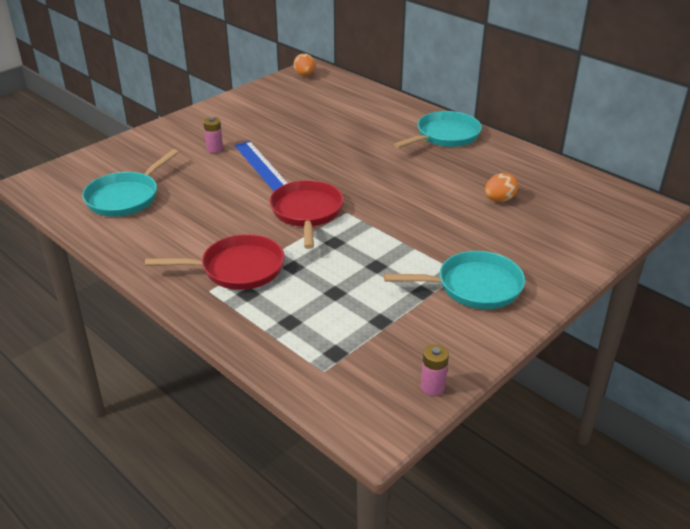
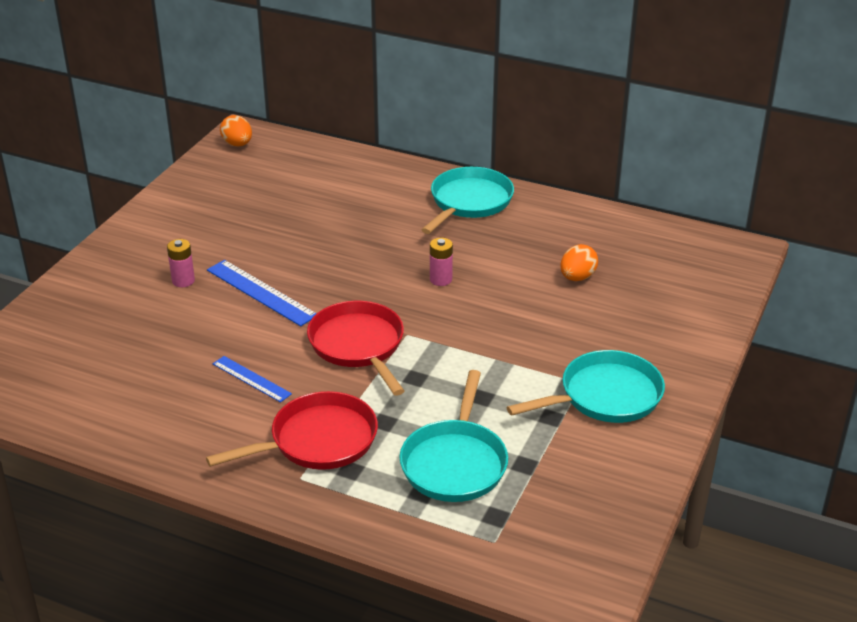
camera: 20 degrees left, 0 degrees up
(126, 197) = (107, 377): turquoise pan -> turquoise pan (455, 462)
(219, 218) = (251, 379): none -> blue ruler
(432, 387) = (622, 527): pink battery -> pink battery (440, 279)

